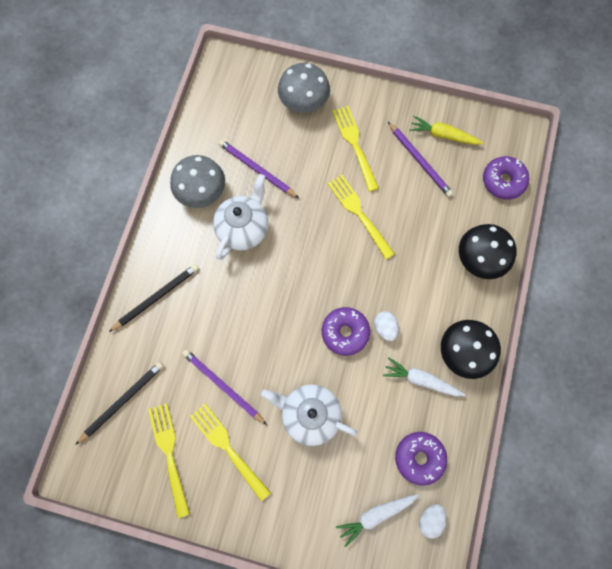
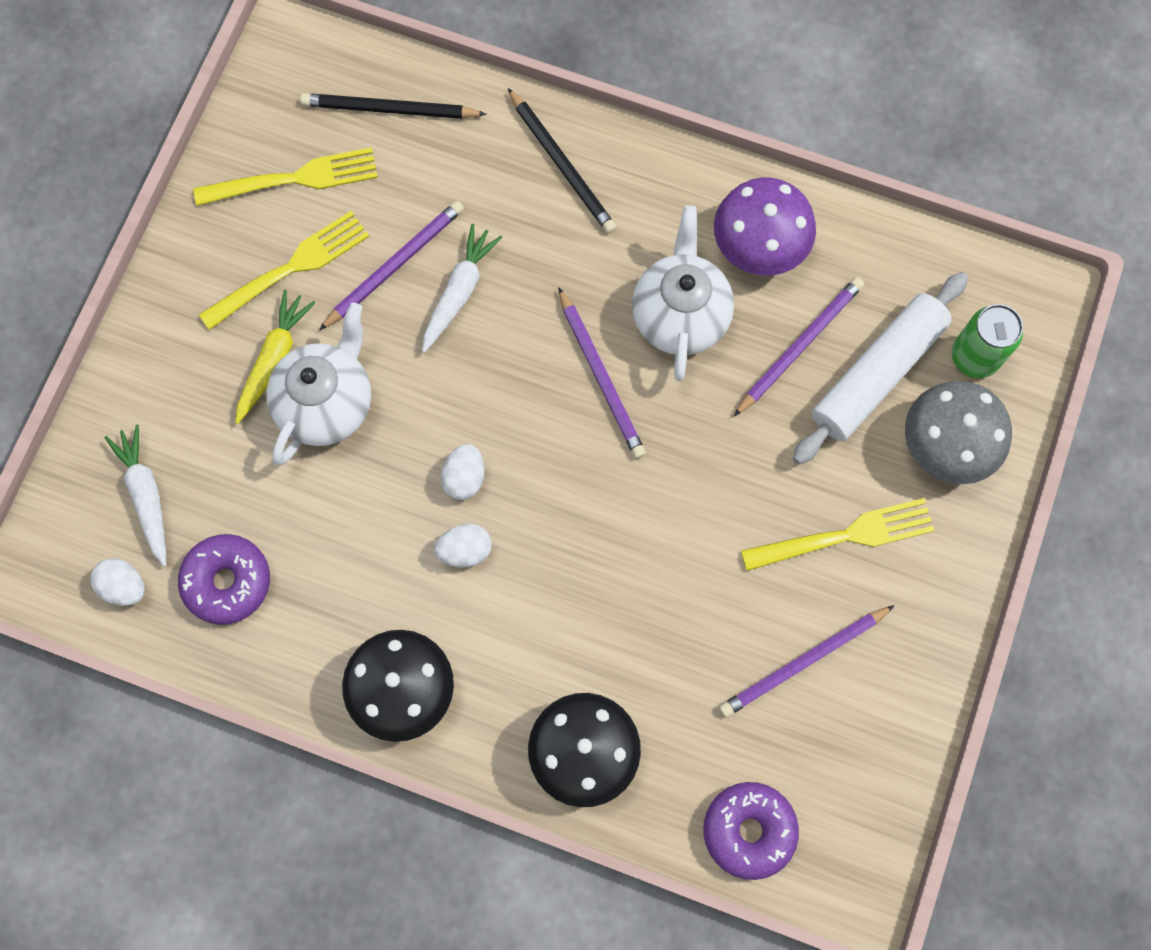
camera: 95 degrees right, 0 degrees up
(122, 401) = (389, 110): black pencil -> black pencil turned 135 degrees clockwise
(201, 191) = (759, 245): grey mushroom -> purple mushroom
(244, 228) = (680, 315): white teapot -> white teapot turned 120 degrees counterclockwise
(257, 90) = (974, 357): none -> green can
(269, 133) = (877, 373): none -> white rolling pin
(281, 266) = (601, 376): none -> purple pencil
(345, 332) = (464, 478): purple donut -> white egg
(359, 213) = (696, 528): yellow fork -> none
(421, 380) = (362, 604): white carrot -> white carrot (459, 292)
(443, 135) = (860, 720): yellow carrot -> yellow carrot (274, 360)

